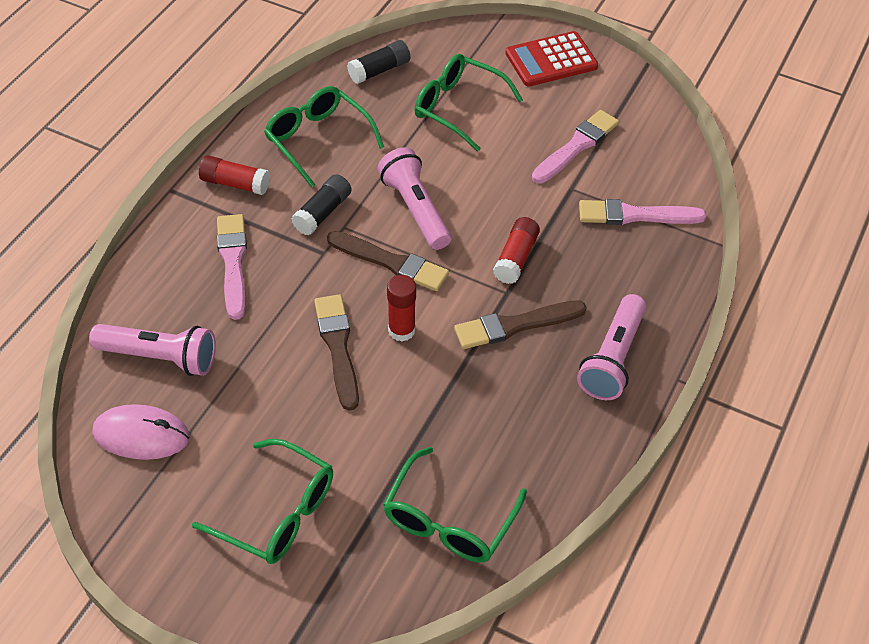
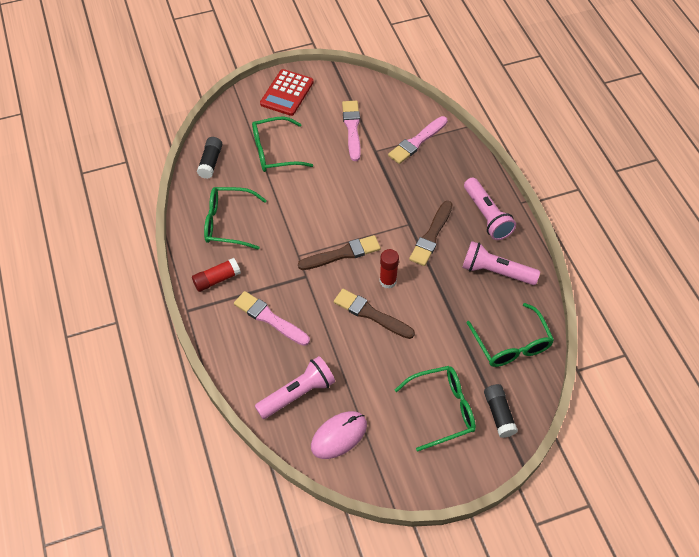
camera: 45 degrees left, 5 degrees up
(323, 213) = (279, 257): black glue stick -> black glue stick (499, 414)
(415, 210) = (320, 219): pink flashlight -> pink flashlight (496, 272)
(516, 258) = (393, 204): red glue stick -> none

